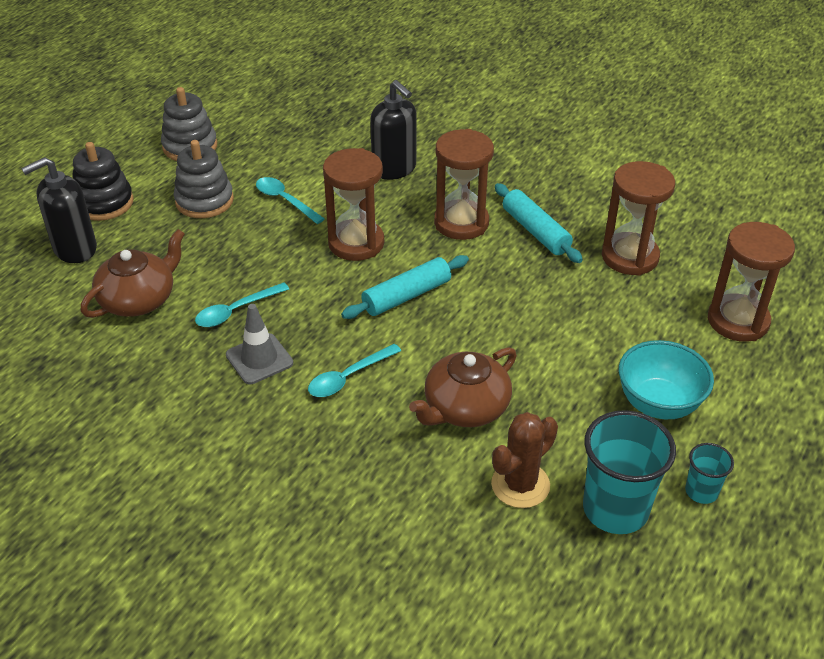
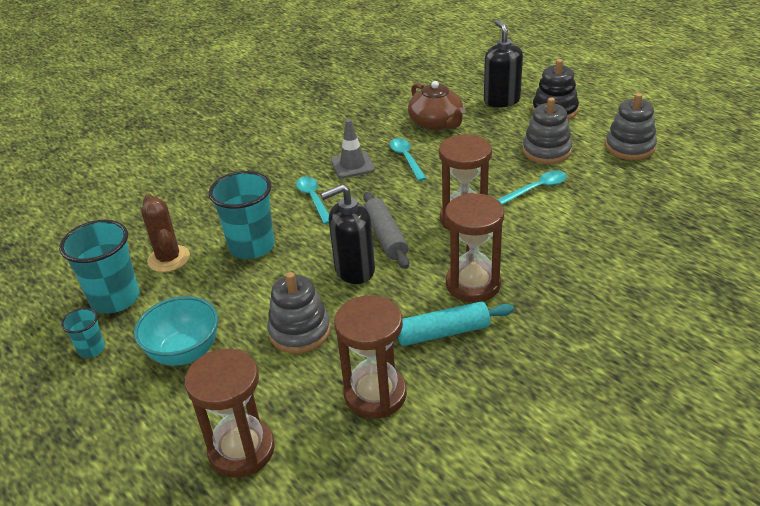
camera: 110 degrees right, 5 degrees down
(394, 169) = (574, 255): black soap dispenser -> black soap dispenser (354, 270)
(406, 296) = (385, 237): turquoise rolling pin -> grey rolling pin
(465, 407) = (252, 246): brown teapot -> turquoise cup
(582, 324) = (299, 331): none -> grey stacking toy

